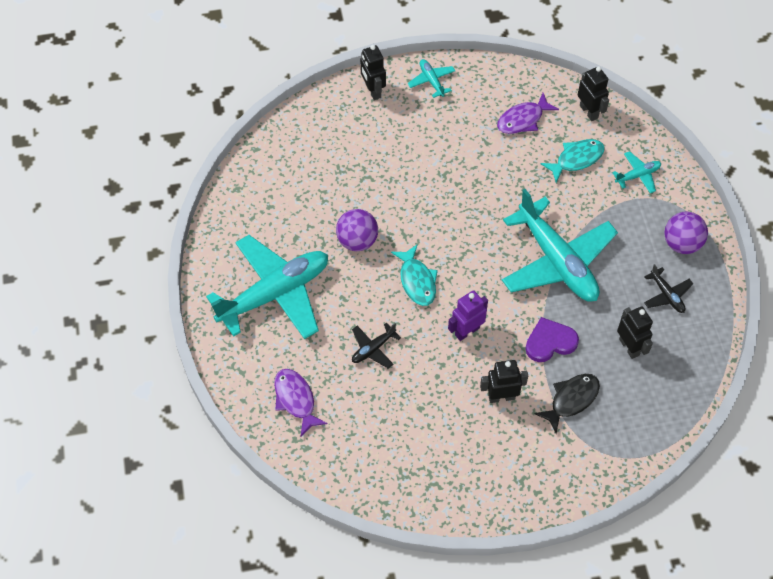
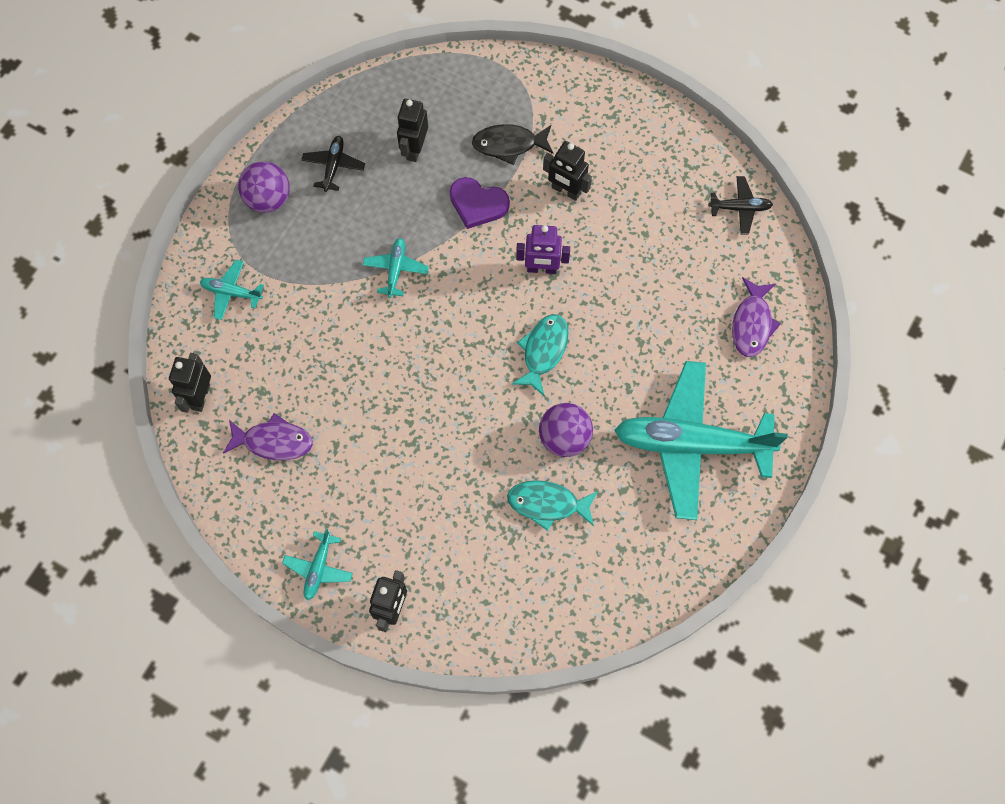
camera: 140 degrees left, 10 degrees up
(373, 348) = (641, 317): black plane -> black plane (740, 208)
(557, 261) = (396, 270): turquoise plane -> turquoise plane, size x0.42
(576, 159) = (269, 355): turquoise fish -> turquoise fish (547, 504)

